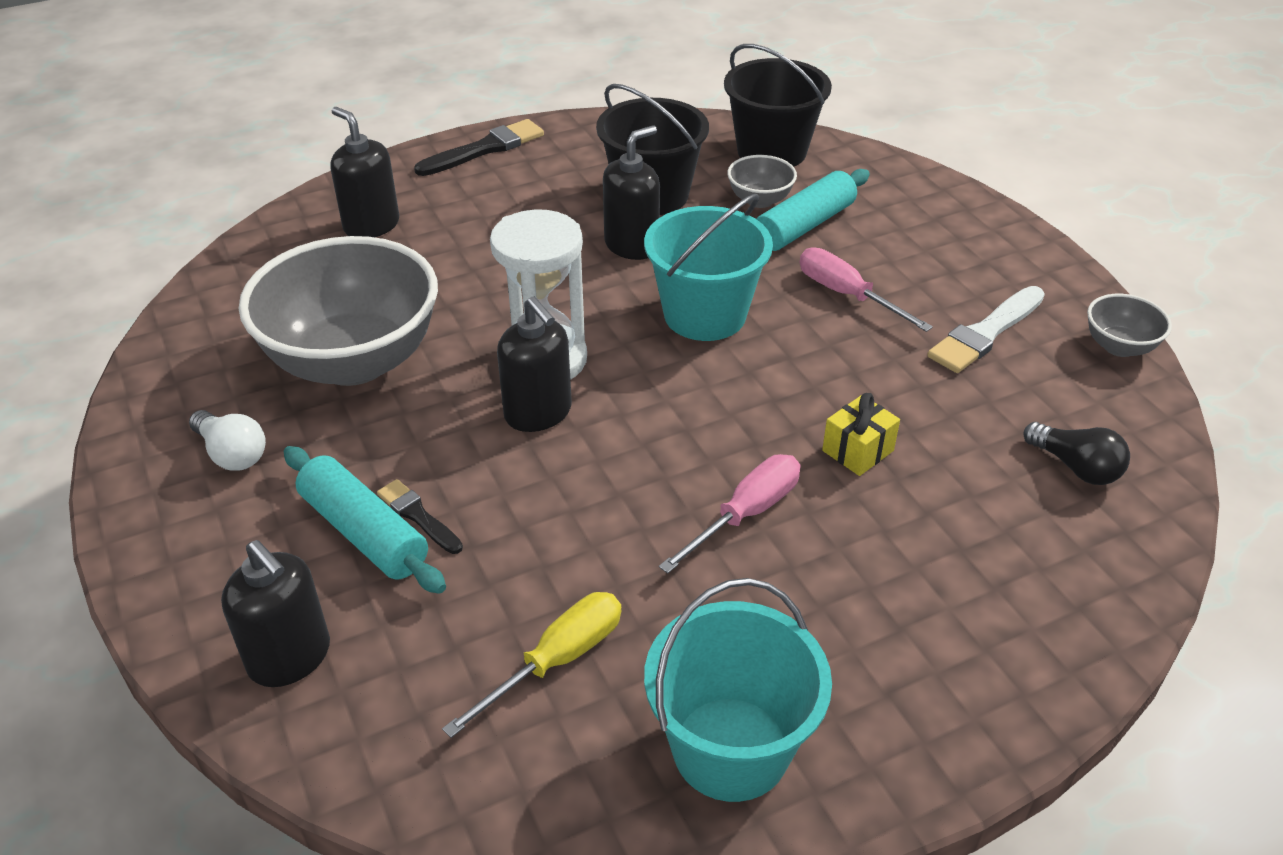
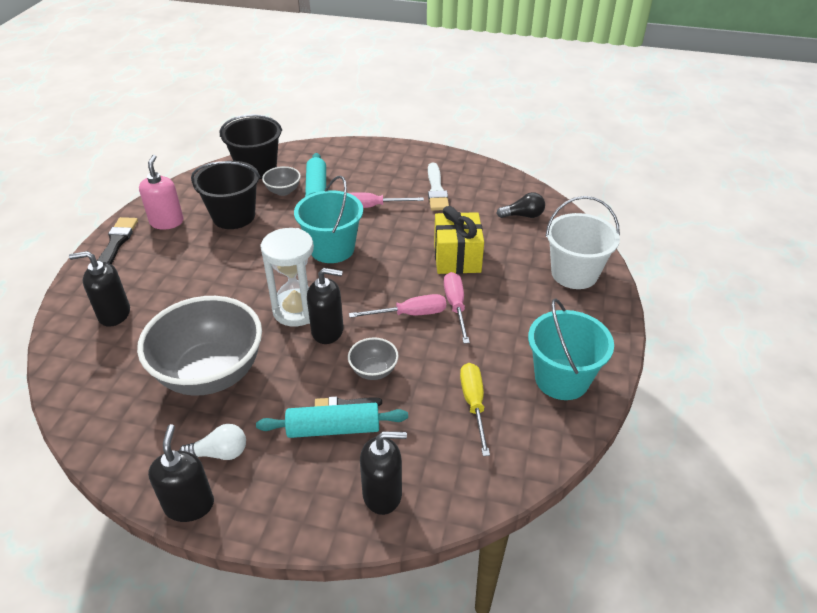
camera: 50 degrees left, 0 degrees up
(571, 156) = (167, 222): none -> pink soap dispenser
(632, 245) = (259, 242): black soap dispenser -> black soap dispenser (189, 505)
(668, 474) = (410, 314): none -> pink screwdriver
(858, 450) = (457, 258): yellow gift -> yellow gift, size x1.83
(1019, 621) = (574, 273): none -> white bucket
(1119, 346) = (480, 168): grey bowl -> grey bowl (373, 371)

